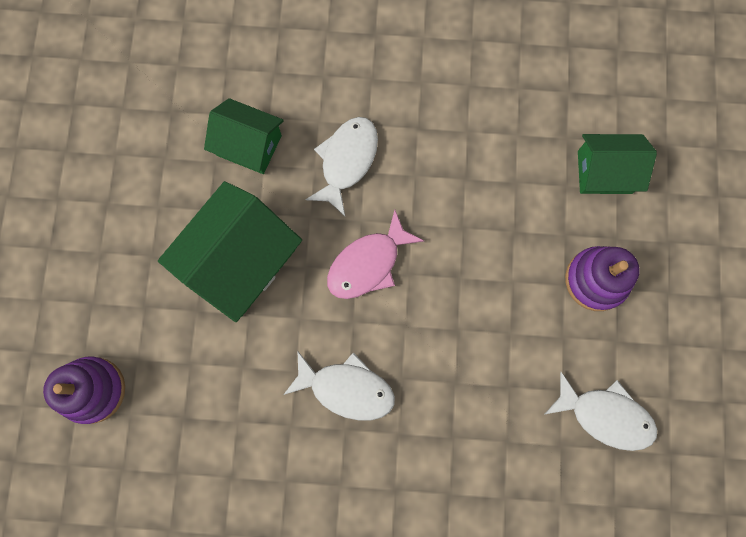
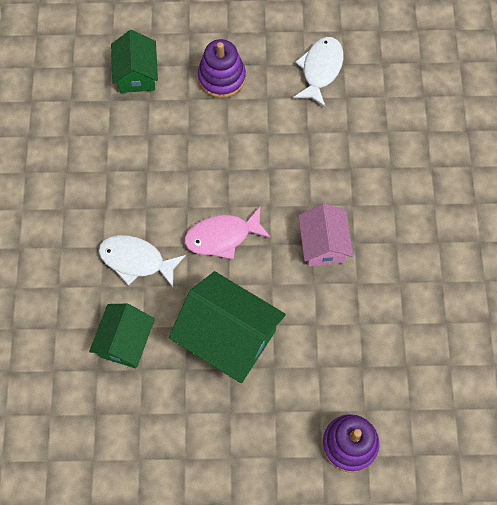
camera: 95 degrees left, 10 degrees down
(346, 388) = (323, 244): white fish -> pink house
(368, 263) = (222, 236): pink fish -> pink fish turned 120 degrees clockwise

